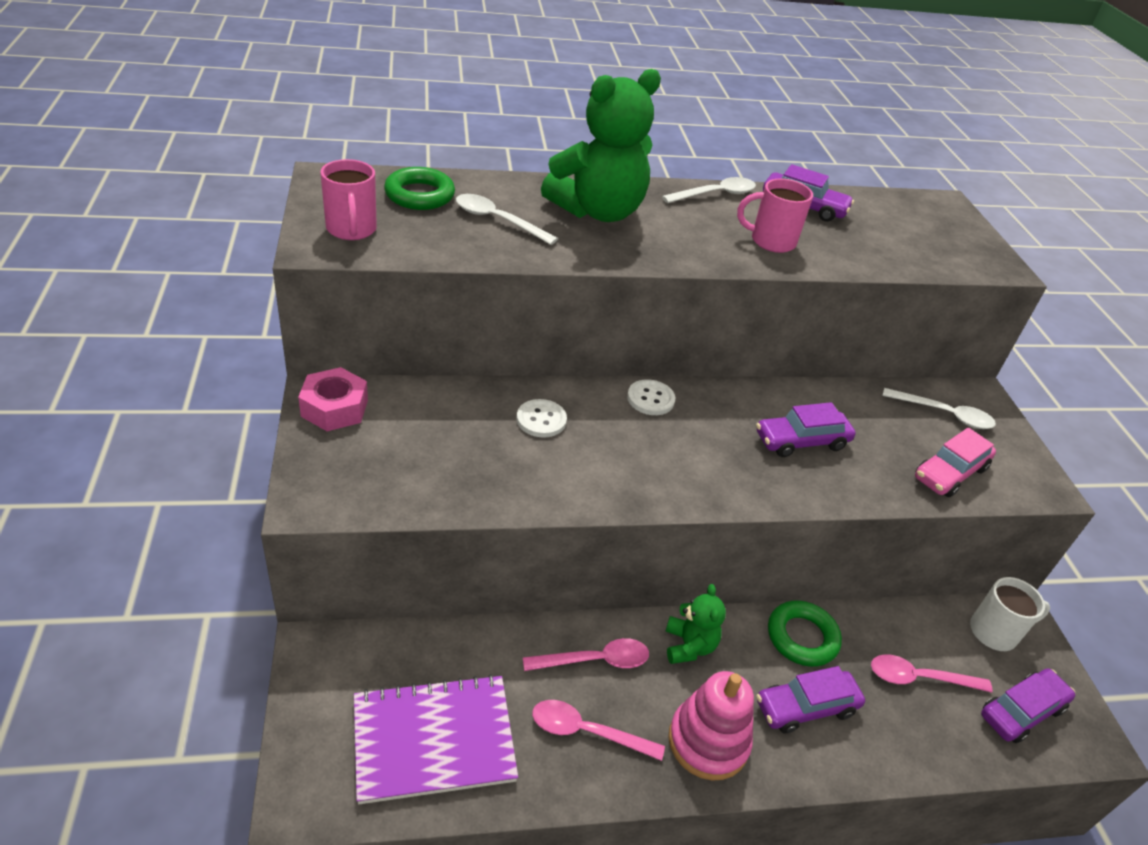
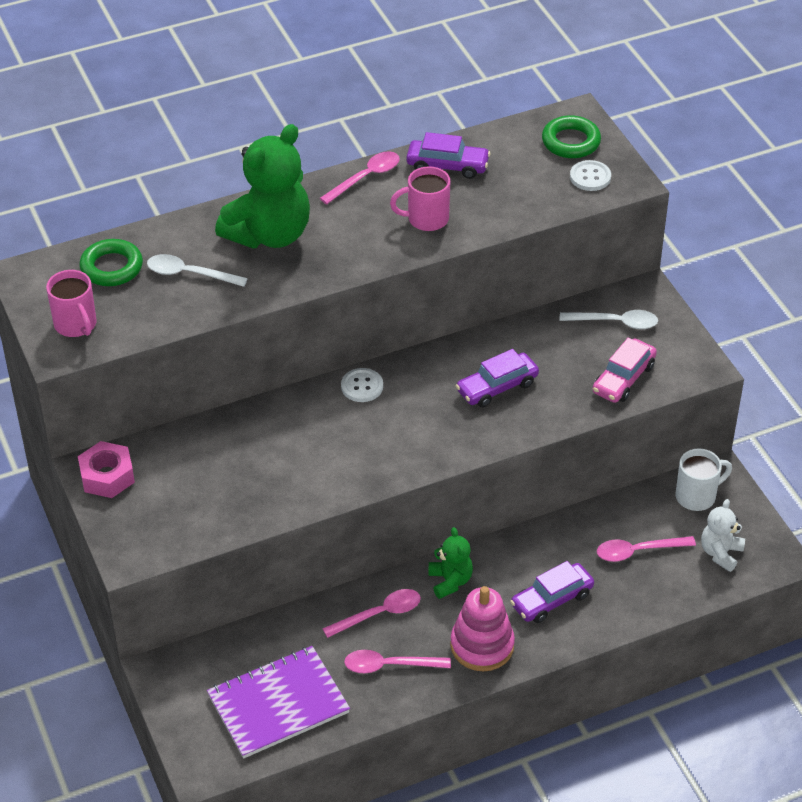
camera: 10 degrees left, 5 degrees up
(541, 420) = (278, 434): white button -> white button (590, 177)
(715, 194) = (366, 178): white spoon -> pink spoon
(802, 637) = (539, 547): green ring -> green ring (571, 142)
(1021, 711) = (720, 553): purple car -> white teddy bear

